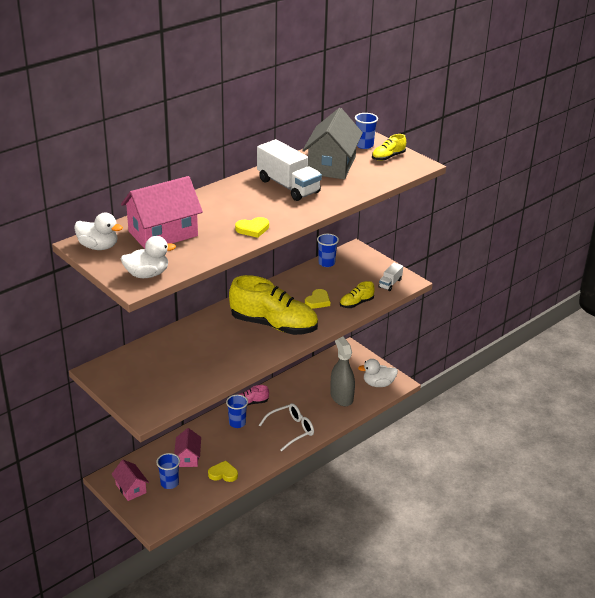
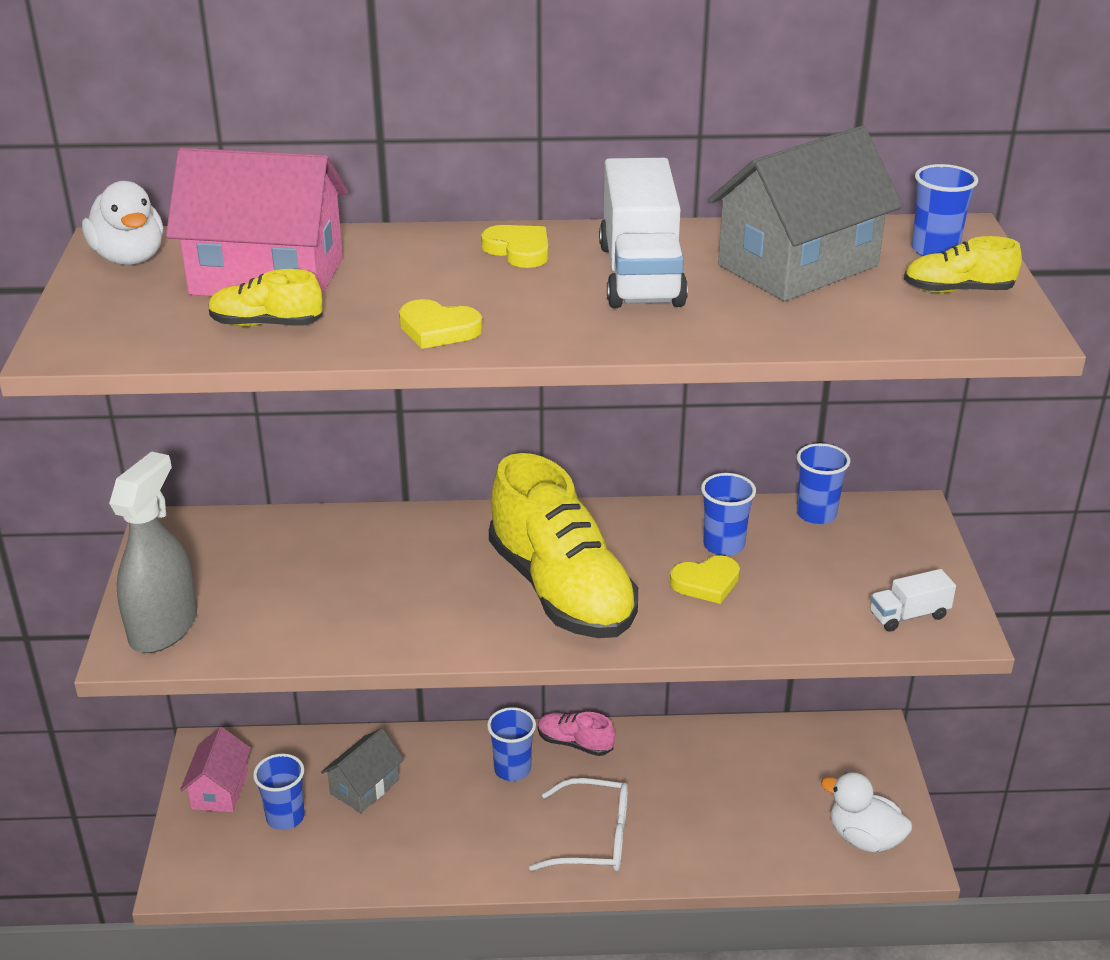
camera: 40 degrees right, 0 degrees up
(147, 274) = (117, 336): white duck -> none
(188, 457) = (364, 786): pink house -> grey house
(223, 474) = (387, 853): yellow heart -> yellow heart (519, 250)
(309, 286) = (723, 545): none -> blue cup
(341, 397) = (760, 825): grey spray bottle -> grey spray bottle (164, 627)
(356, 303) = (782, 624): yellow shoe -> yellow shoe (266, 324)

